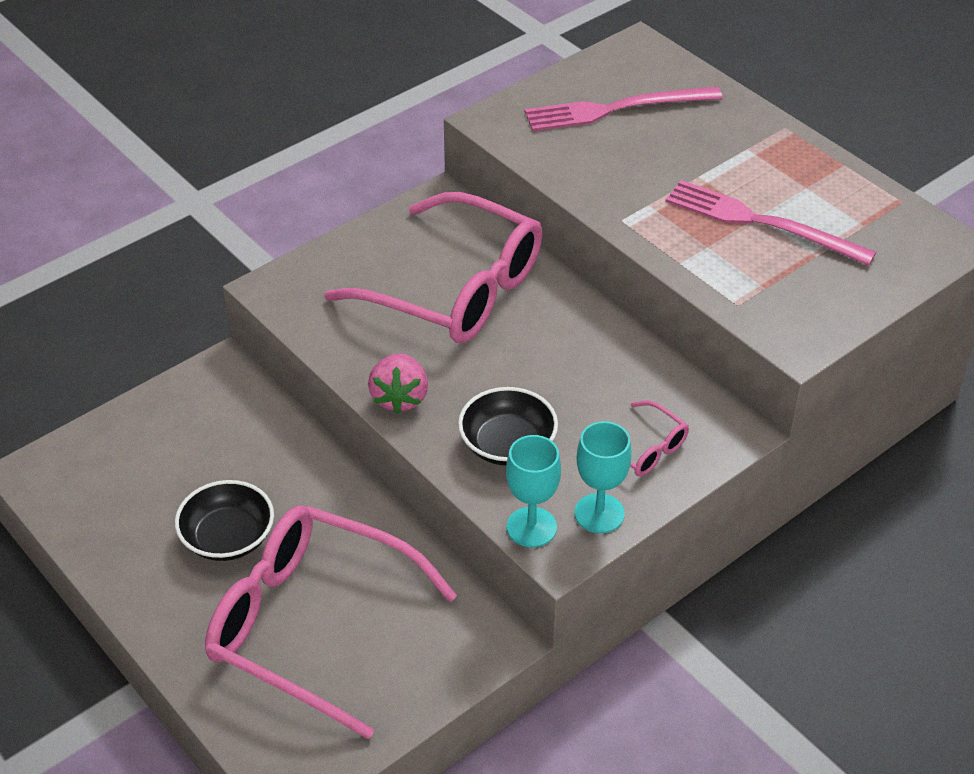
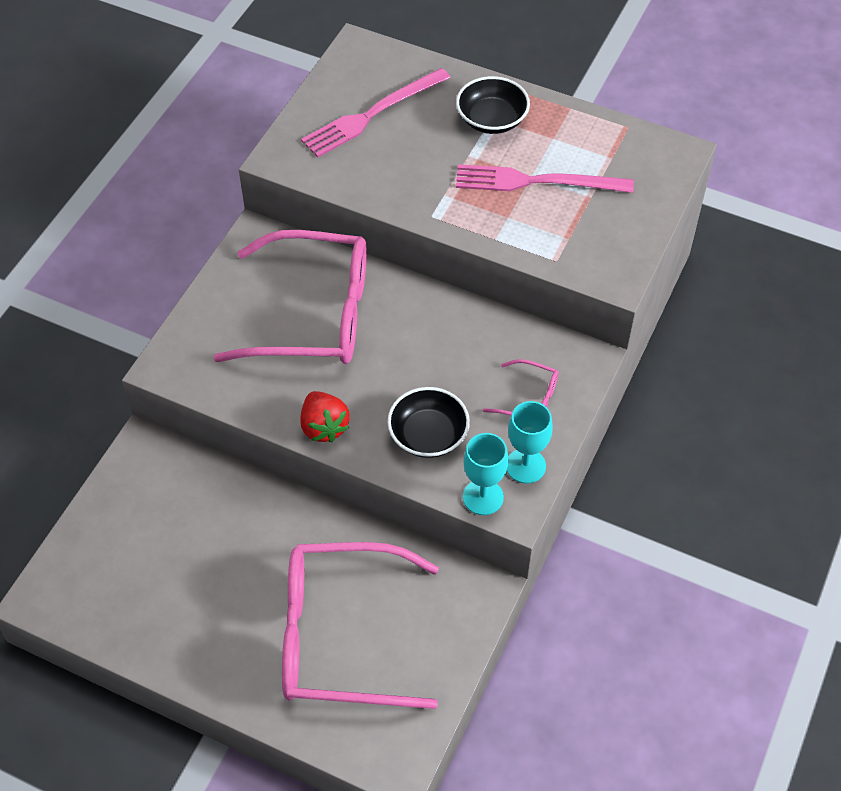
camera: 25 degrees left, 10 degrees up
(228, 538) = (234, 591): black bowl -> black bowl (491, 119)
(399, 398) = (324, 427): pink strawberry -> red strawberry

